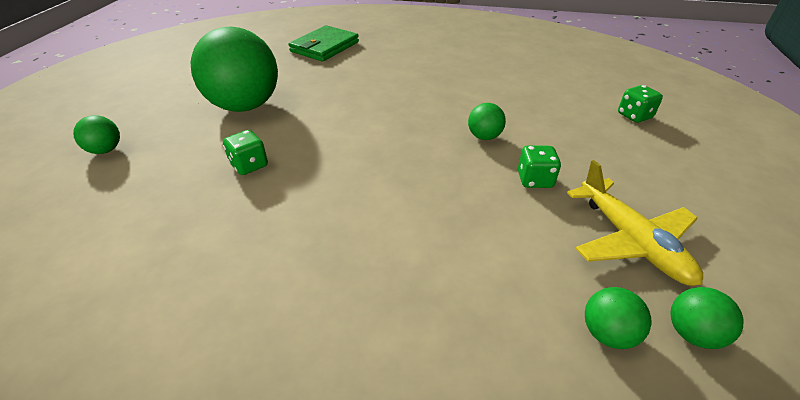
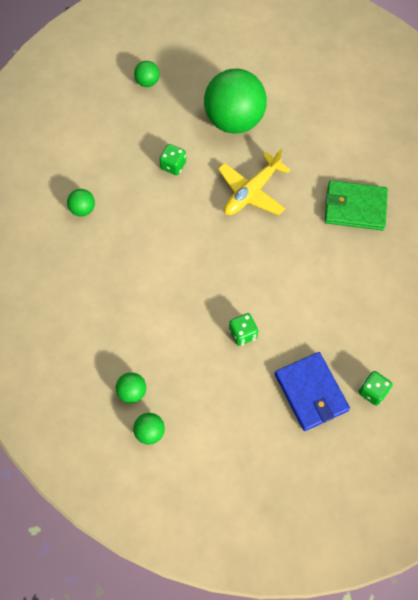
camera: 65 degrees right, 25 degrees up
(324, 47) = (358, 116): green wallet -> green wallet (355, 207)
(484, 137) = (279, 288): green ball -> green ball (83, 209)
(631, 153) = (311, 392): none -> blue wallet
(631, 241) = (208, 399): yellow plane -> yellow plane (251, 192)

